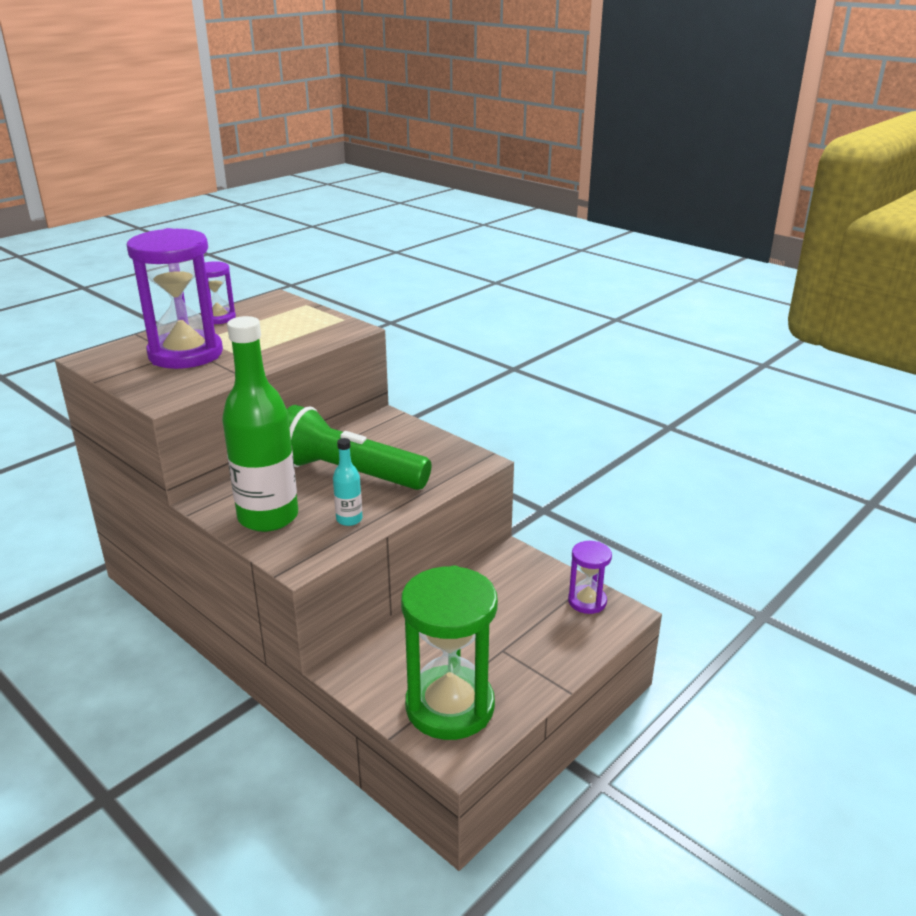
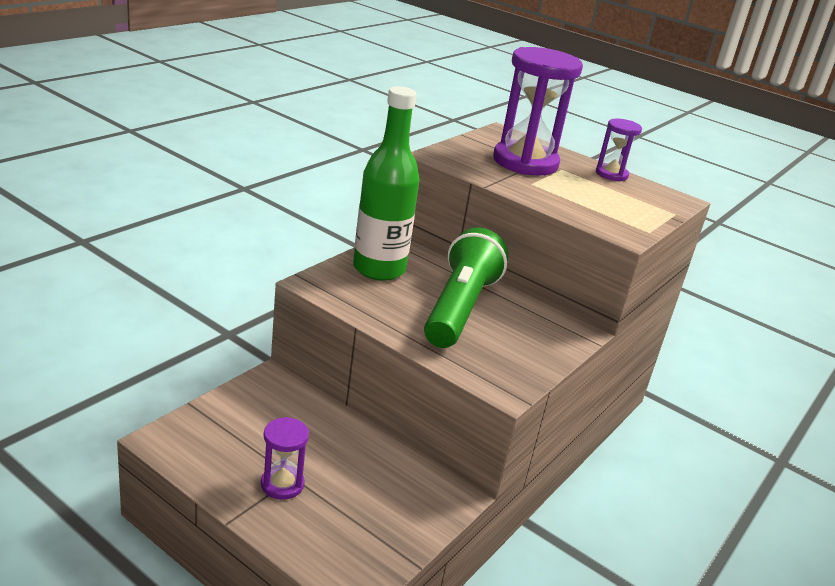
camera: 80 degrees right, 0 degrees up
(349, 519) = (379, 307): turquoise bottle -> none
(450, 706) = (218, 437): green hourglass -> none
(587, 601) = (374, 554): purple hourglass -> purple hourglass (282, 484)

